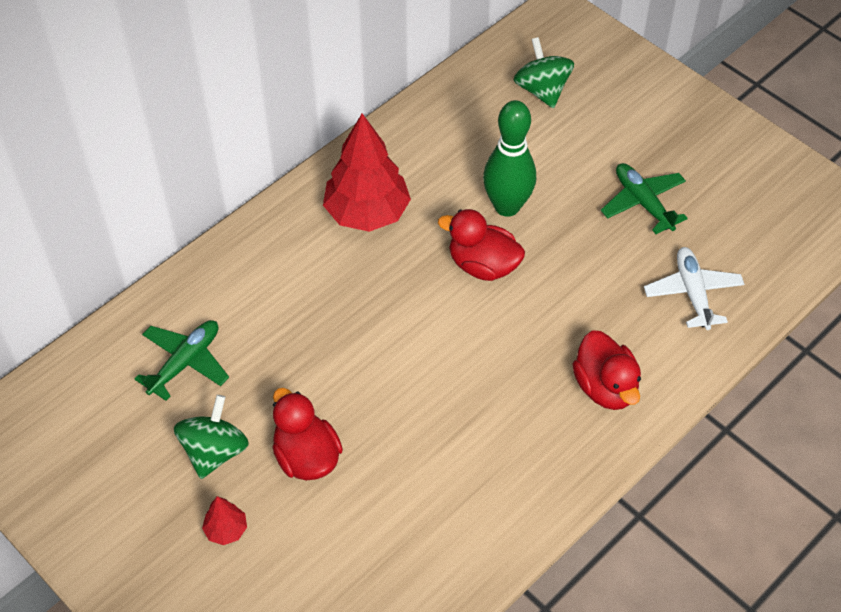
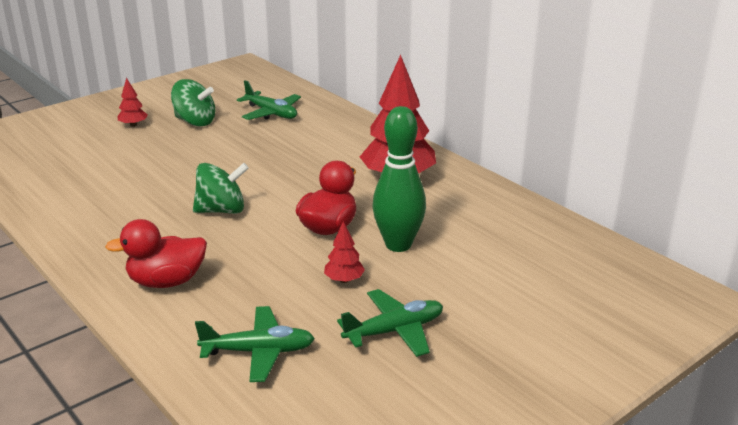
camera: 95 degrees right, 25 degrees down
(306, 456) = (173, 150): red duck -> none
(542, 90) = (565, 277): green spinning top -> green spinning top (222, 210)
(575, 244) = (344, 280): none -> red tree
(693, 293) = (258, 352): white plane -> green plane

